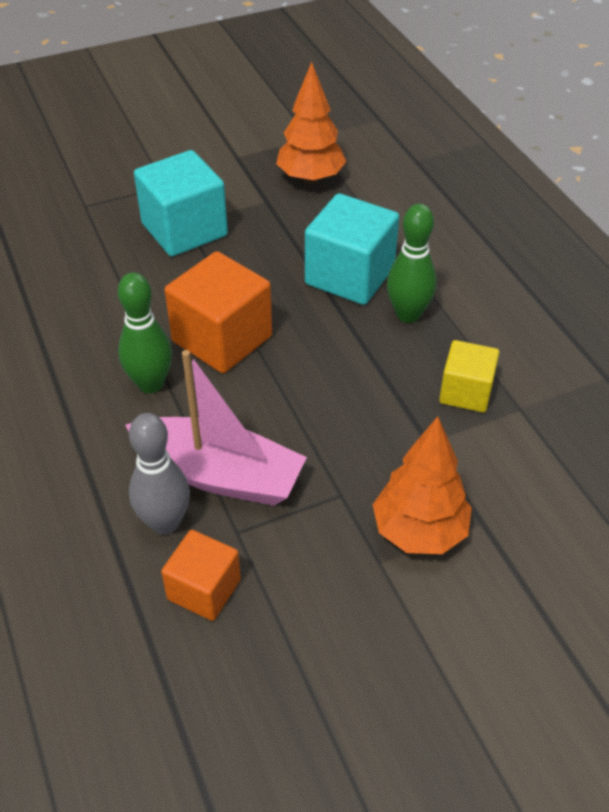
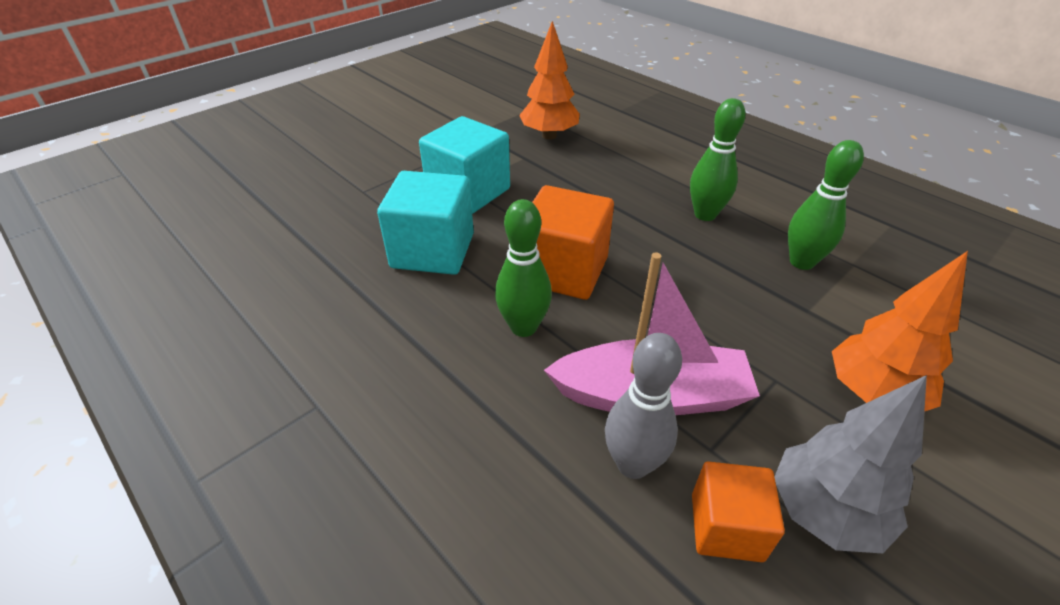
camera: 20 degrees left, 5 degrees down
(290, 605) = (824, 512): none -> grey tree
(350, 276) = (635, 196): turquoise cube -> turquoise cube (433, 251)
(466, 392) = (801, 262): yellow cube -> green bowling pin

